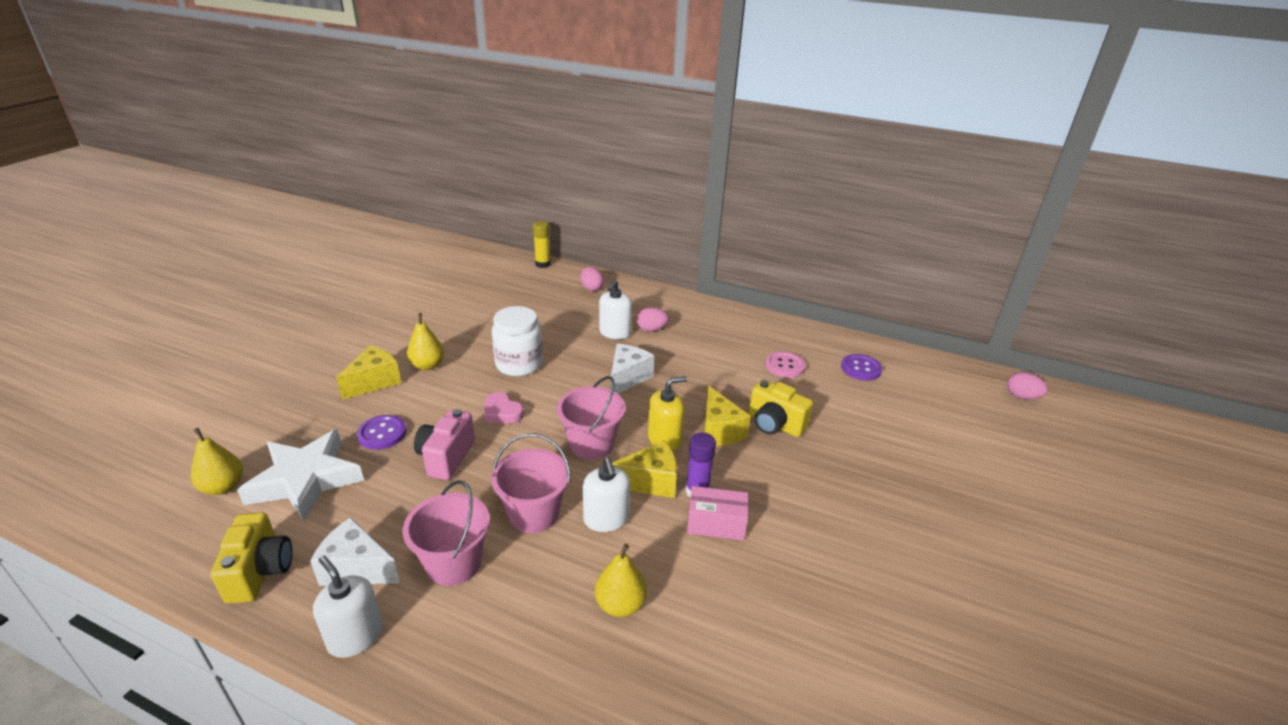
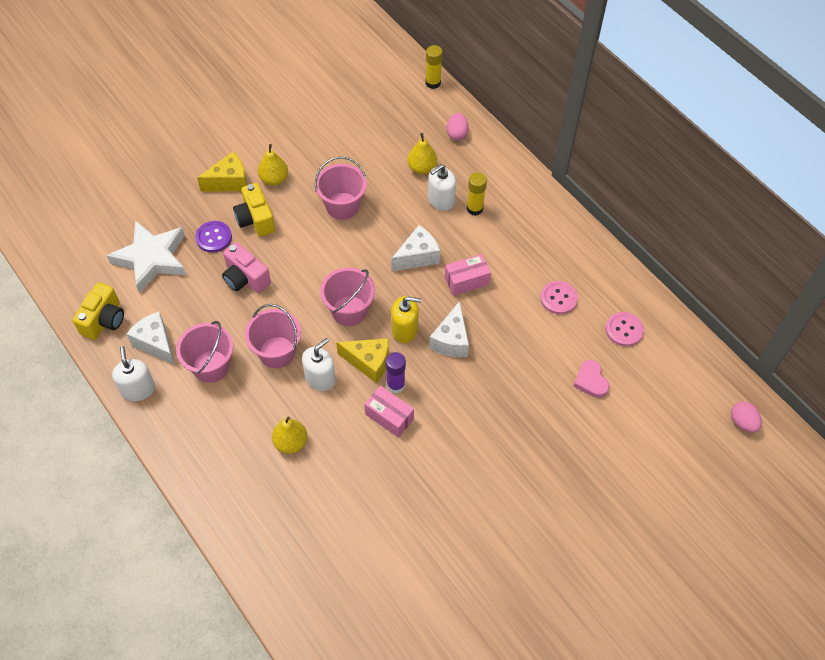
camera: 30 degrees right, 25 degrees up
(223, 487) = (103, 243): yellow pear -> yellow pear (422, 168)
(446, 457) = (245, 278): pink camera -> pink camera turned 90 degrees counterclockwise
(502, 412) = (303, 252): pink heart -> pink heart (590, 381)
(519, 364) = (342, 206): white jar -> pink bucket
(606, 519) = (320, 378): white soap dispenser -> white soap dispenser turned 150 degrees counterclockwise
(651, 329) = (474, 208): pink egg -> yellow glue stick
(691, 380) = (466, 281): none -> pink box
(719, 431) = (451, 340): yellow cheese -> white cheese
(774, 424) = (499, 354): yellow camera -> yellow camera (255, 219)
(861, 369) = (624, 330): purple button -> pink button

